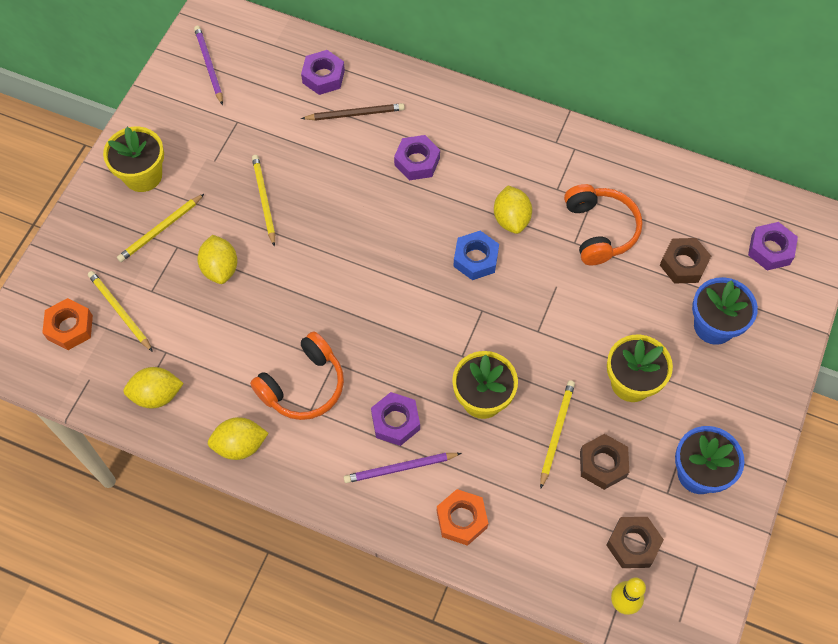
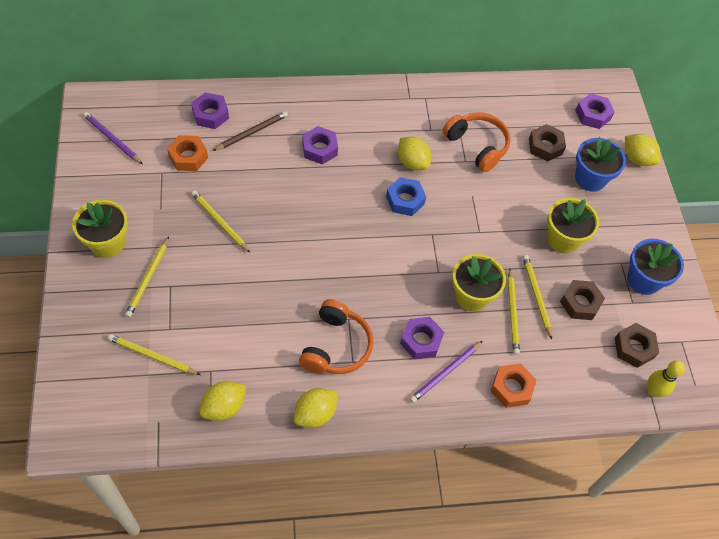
camera: 35 degrees left, 5 degrees down
(70, 327) = (116, 388): orange nut -> orange nut (188, 157)
(220, 268) = (216, 287): yellow lemon -> yellow lemon (637, 159)
(516, 439) = (512, 313): none -> yellow pencil

